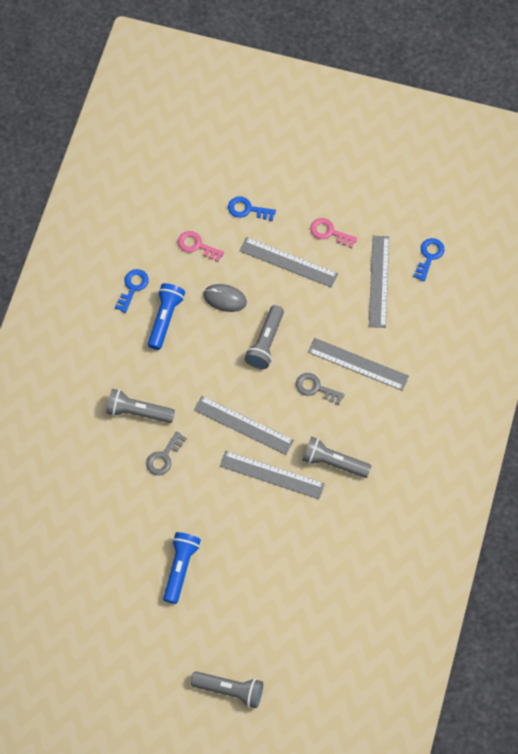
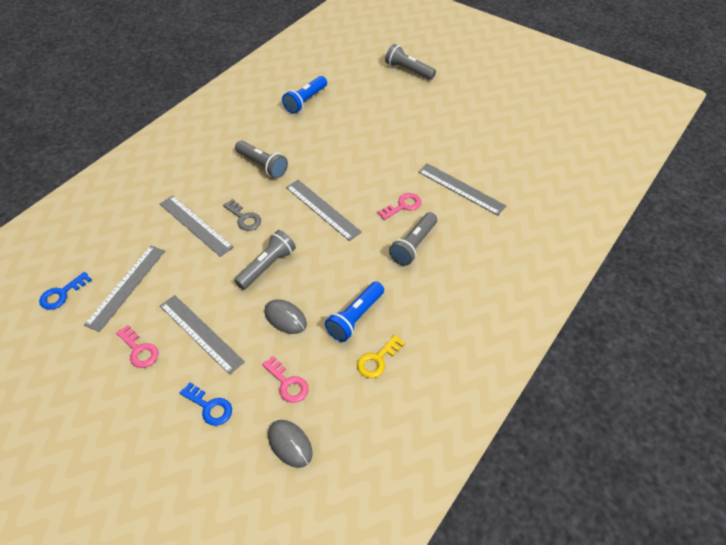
camera: 160 degrees left, 15 degrees down
(132, 287) = (377, 360): blue key -> yellow key
(138, 412) = (413, 245): grey flashlight -> grey flashlight turned 90 degrees clockwise
(164, 457) = (403, 206): grey key -> pink key
(174, 204) = (290, 444): none -> grey mouse
(180, 568) = (417, 135): blue flashlight -> blue flashlight (305, 101)
(272, 475) = (317, 170): grey ruler -> grey ruler (461, 189)

